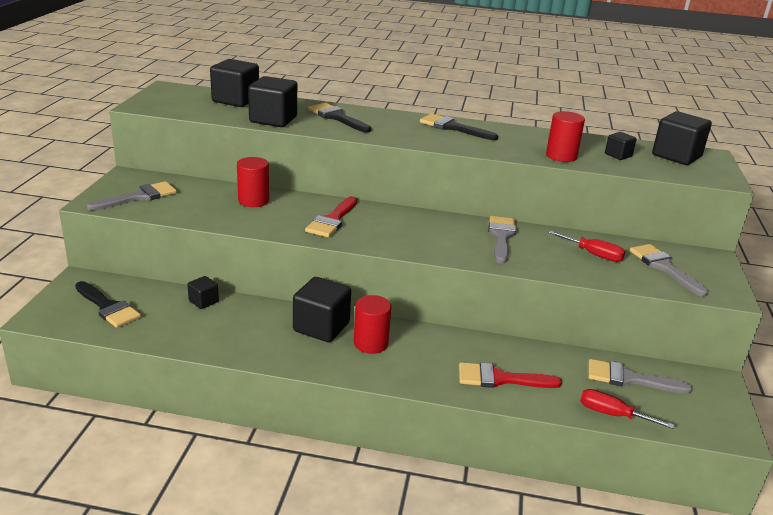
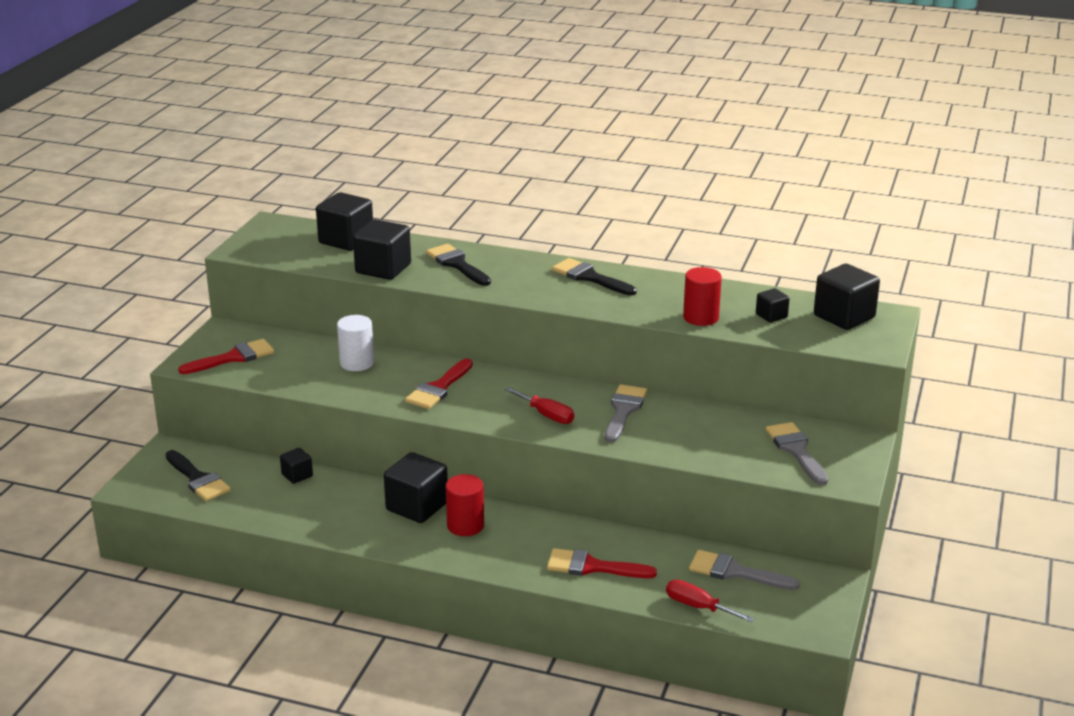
camera: 10 degrees right, 0 degrees up
(138, 197) = (233, 358): grey brush -> red brush
(253, 200) = (357, 363): red cylinder -> white cylinder
(593, 254) = (721, 434): red screwdriver -> red screwdriver (546, 415)

